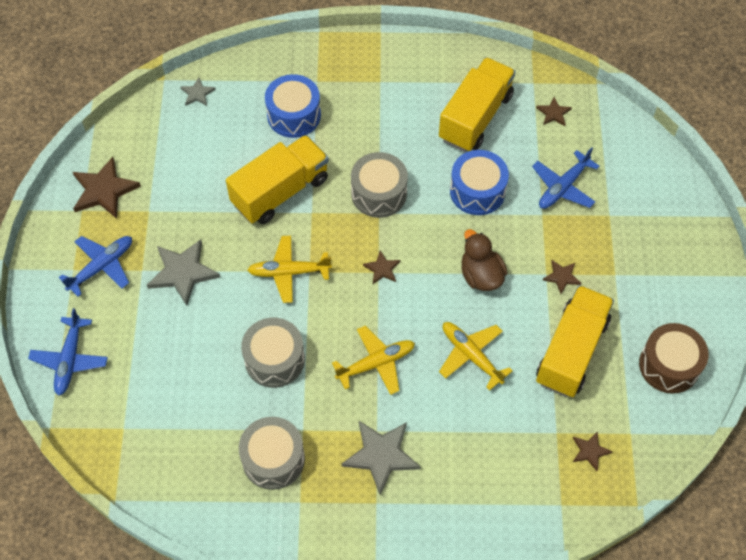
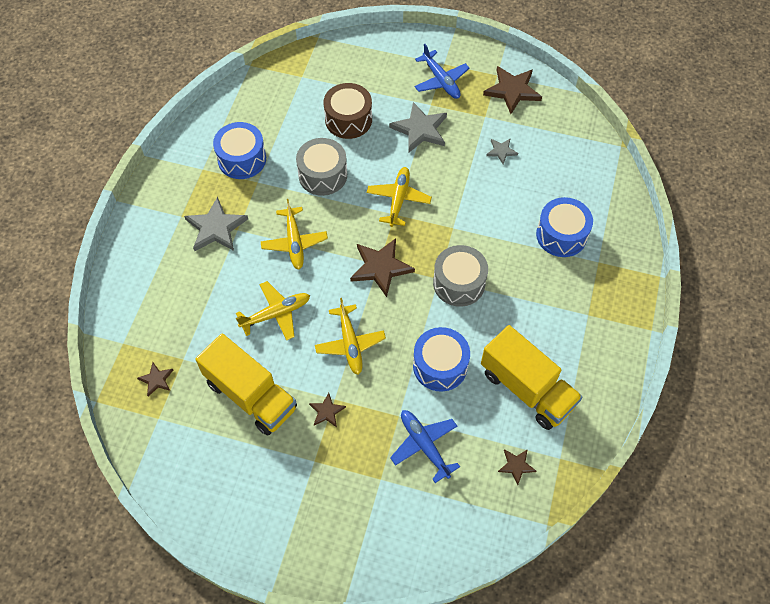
camera: 105 degrees right, 0 degrees up
(70, 359) = (367, 53): blue plane -> none
(197, 94) = (600, 167): grey star -> grey star (501, 151)
(273, 459) = (242, 159): grey drum -> blue drum
(280, 191) = (480, 209): yellow truck -> none
(382, 269) = (380, 267): brown star -> brown star, size x1.90
(481, 275) = (350, 343): brown duck -> yellow plane
(669, 365) = (206, 475): brown drum -> brown drum (348, 119)

